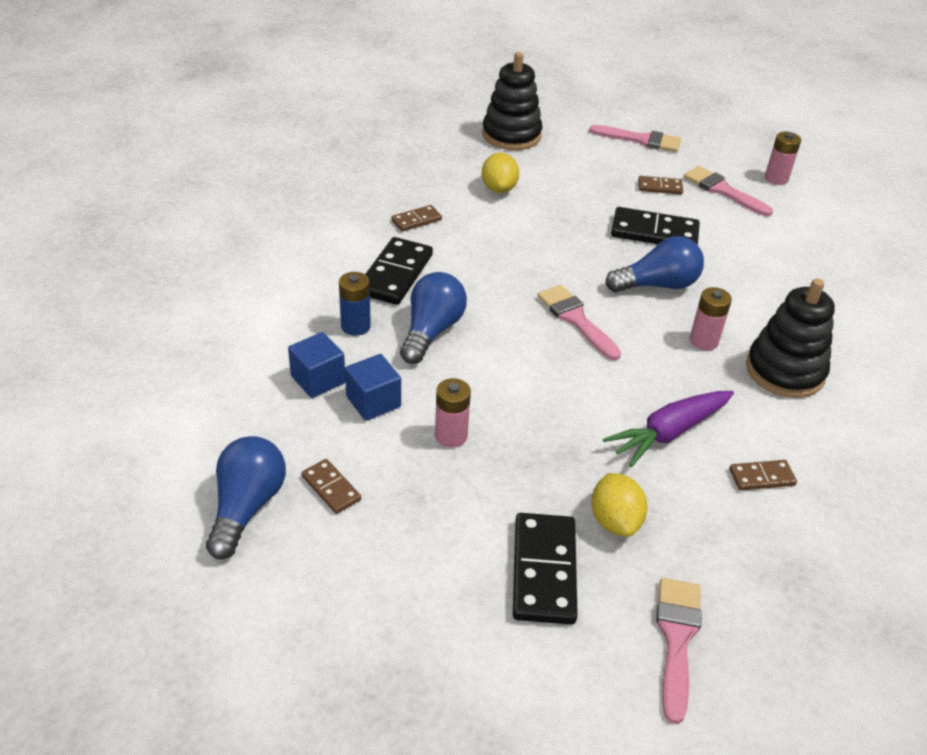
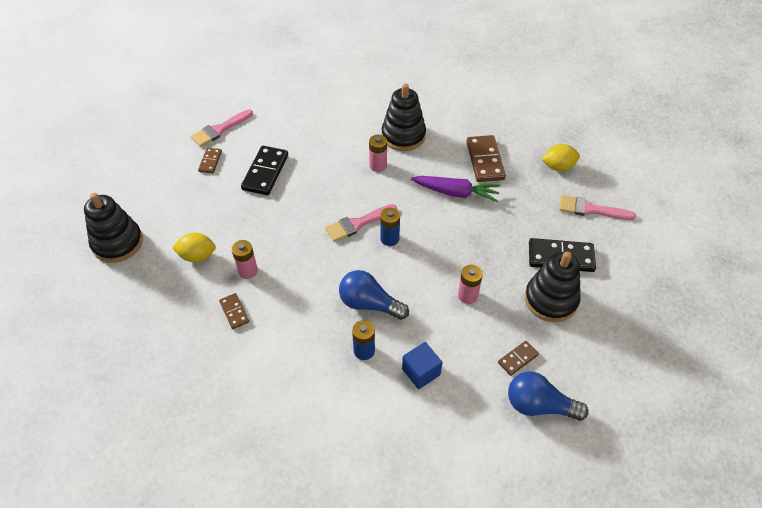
camera: 85 degrees left, 10 degrees up
(373, 401) = (440, 338): blue cube -> none
(395, 274) = (304, 326): black domino -> none
(446, 544) = (551, 300): none -> black stacking toy
(553, 352) = (389, 238): none -> blue battery
(615, 521) = (523, 224): yellow lemon -> yellow lemon (558, 167)
(641, 140) = (143, 163): pink brush -> none
(657, 285) = (323, 179): blue light bulb -> none
(668, 433) = (456, 193): purple carrot -> purple carrot turned 45 degrees counterclockwise
(761, 477) = (484, 160): brown domino -> brown domino, size x1.84
(776, 178) = (209, 101): pink battery -> pink battery (248, 271)

